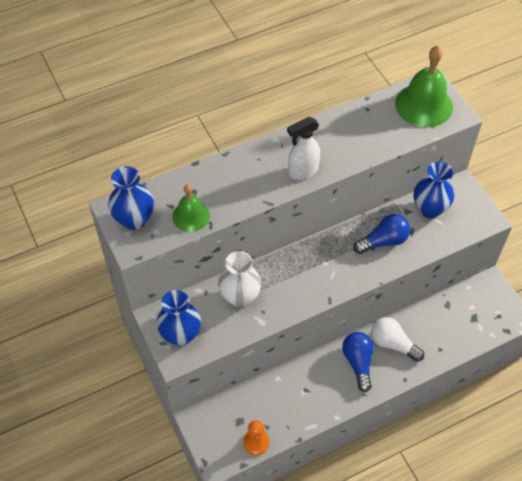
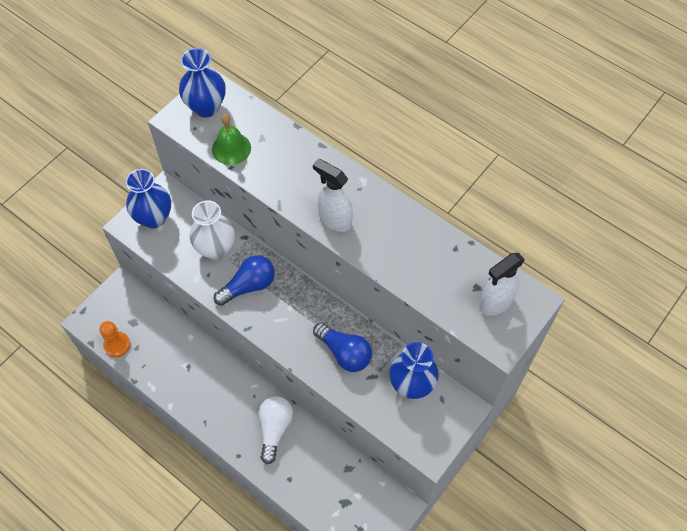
camera: 65 degrees right, 5 degrees up
(358, 362) = (238, 403): blue light bulb -> blue light bulb (248, 286)
(424, 105) = (495, 303): green bell -> white spray bottle

